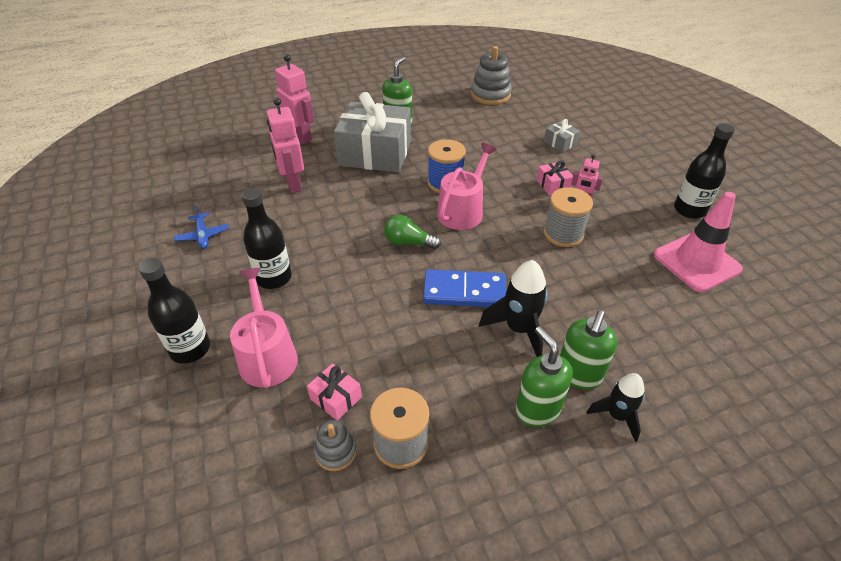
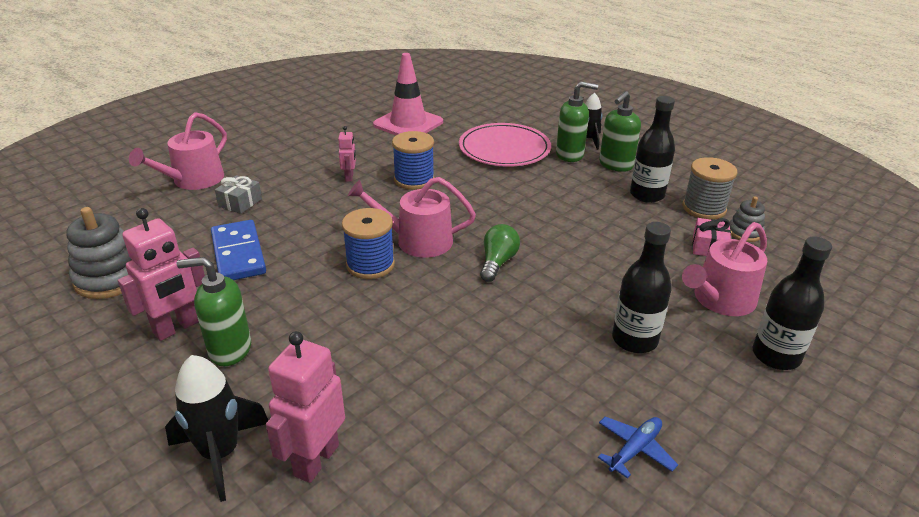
camera: 115 degrees left, 10 degrees down
(293, 184) = (457, 405): pink robot -> pink robot (177, 328)
(375, 153) = (330, 346): grey gift -> none
(408, 243) = (497, 262): green light bulb -> green light bulb turned 150 degrees counterclockwise
(464, 291) = (535, 214): blue domino -> blue domino (238, 254)
(518, 329) = (552, 182): black rocket -> black rocket (220, 454)
(553, 185) = (334, 195): pink gift -> none
(563, 234) = (414, 180): grey spool -> blue spool
(603, 128) = (193, 180): none -> pink watering can
(612, 320) = (504, 149): none -> pink plate
(689, 210) = (336, 129): black bottle -> black bottle (647, 195)

